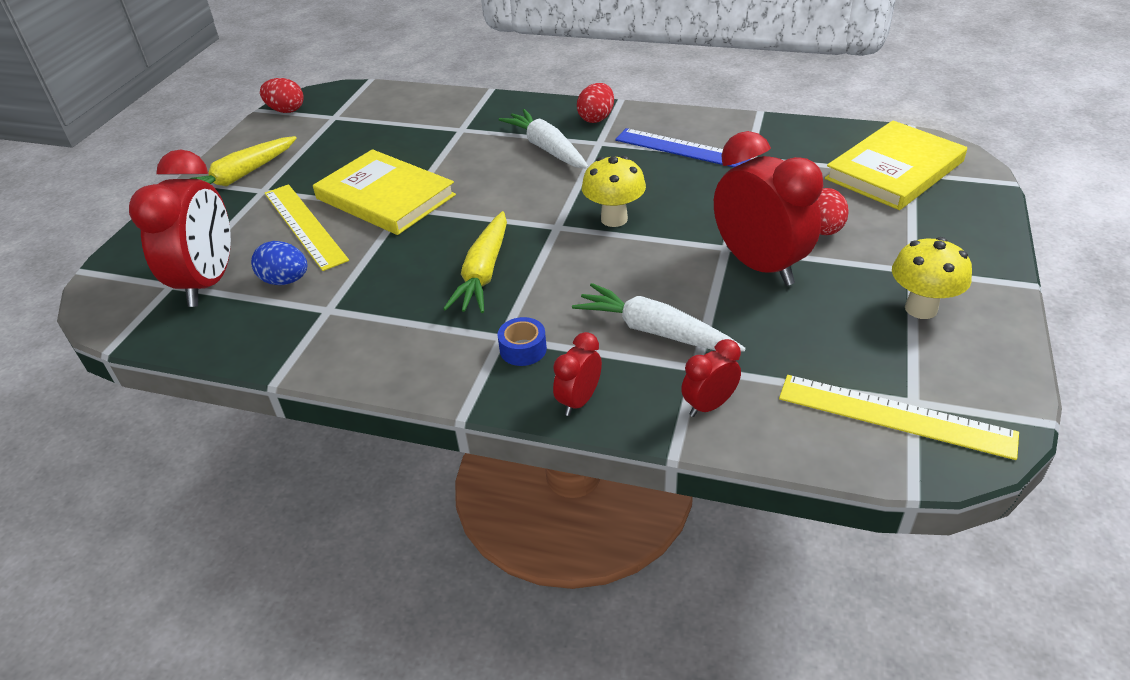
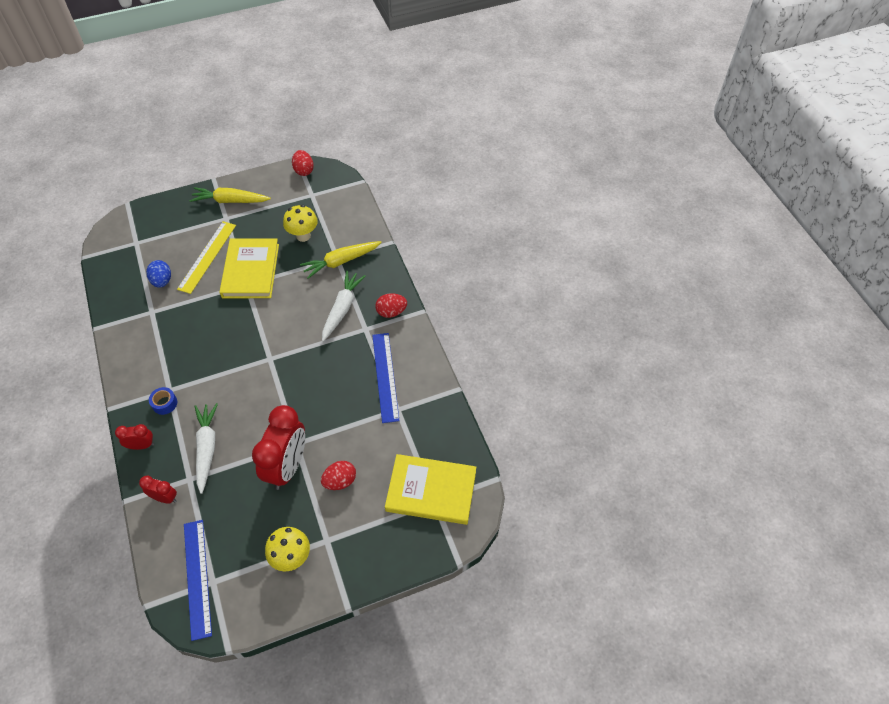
camera: 50 degrees right, 15 degrees up
(208, 282) = (145, 254): red clock -> none
(484, 273) = (212, 352): yellow carrot -> yellow carrot (341, 262)
(614, 219) = (291, 379): yellow mushroom -> yellow mushroom (303, 236)
(895, 415) = (197, 578): yellow ruler -> blue ruler

